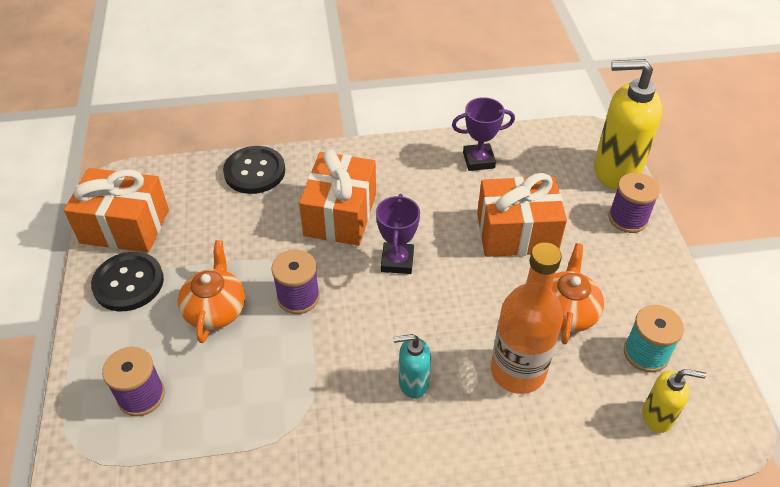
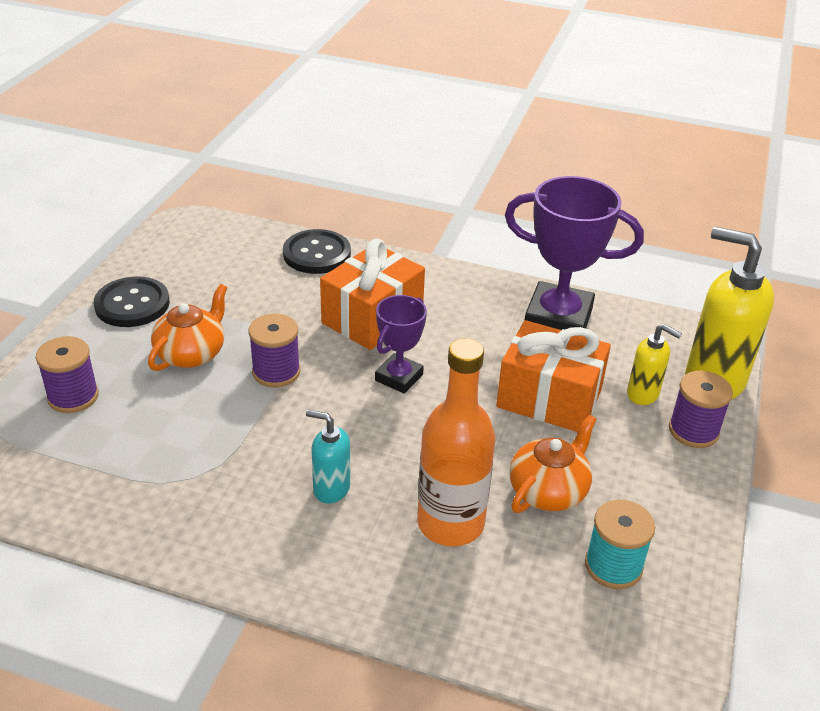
camera: 25 degrees right, 10 degrees down
(125, 226) = (164, 259): orange gift -> none
(478, 160) = (558, 319): purple trophy -> purple trophy, size x1.78
(657, 416) = (579, 632): yellow soap dispenser -> yellow soap dispenser (643, 394)

